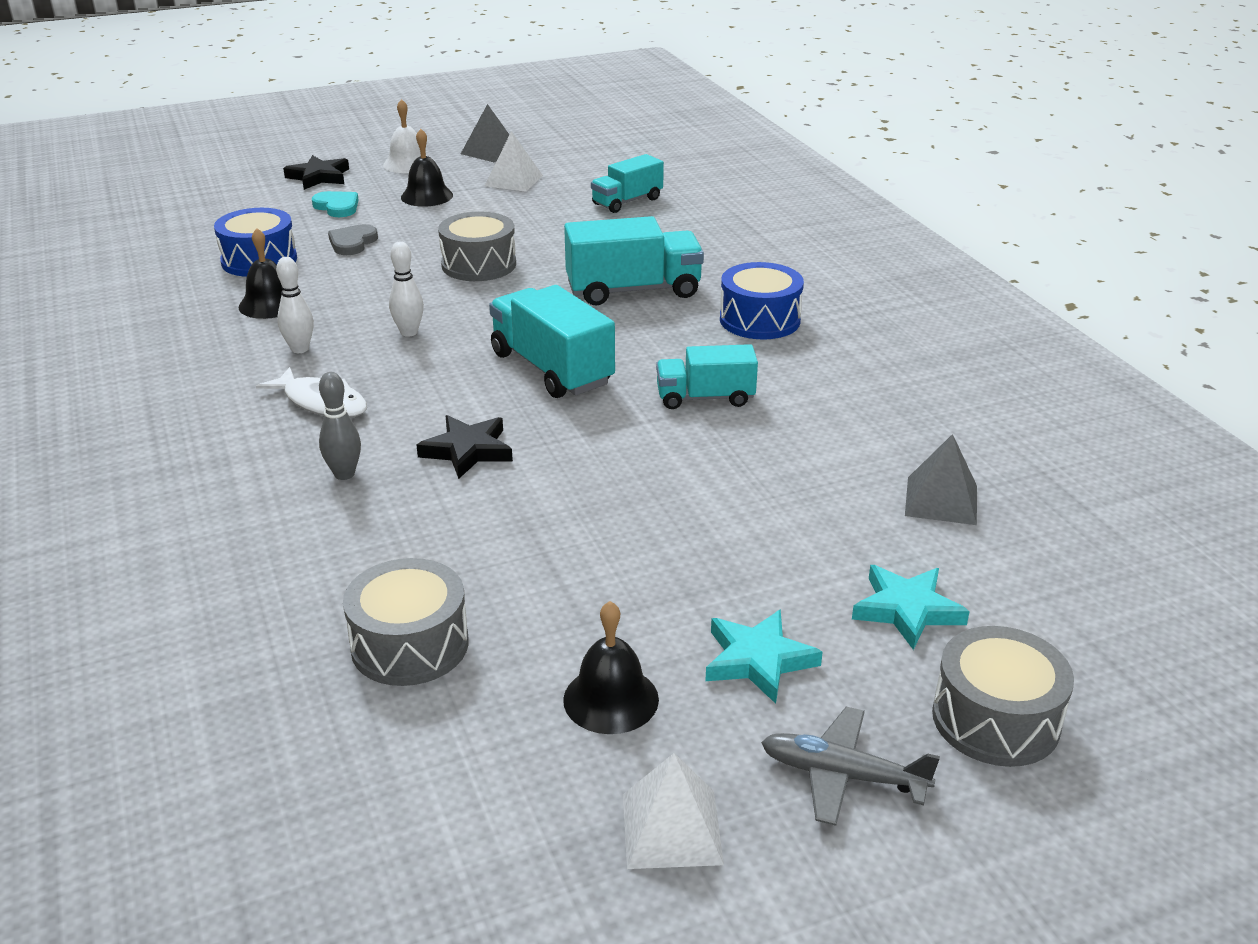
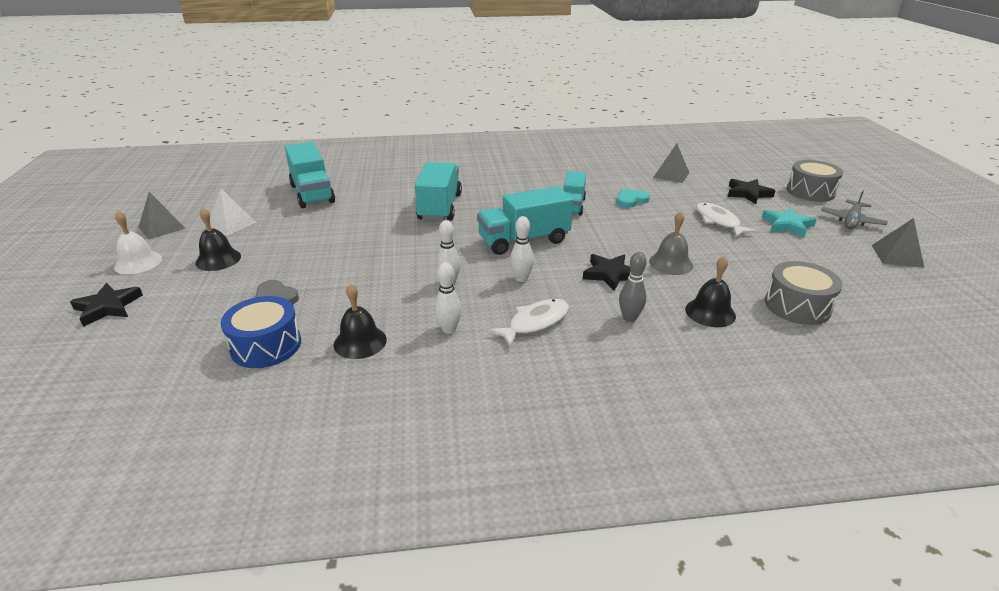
camera: 75 degrees left, 0 degrees up
(337, 207) = (191, 301): turquoise heart -> turquoise heart (630, 200)
(434, 380) = (521, 278): none -> white bowling pin
(479, 265) = (363, 249): grey drum -> none
(524, 507) = (671, 263): none -> grey bell
(611, 699) = (823, 259): black bell -> black bell (710, 312)
(627, 201) = (312, 193): turquoise truck -> turquoise truck, size x1.57
(672, 828) = (897, 256): white pyramid -> grey pyramid
(725, 563) = (719, 221): none -> white fish
(759, 320) = (497, 182): blue drum -> none
(907, 610) = (748, 193): turquoise star -> black star

